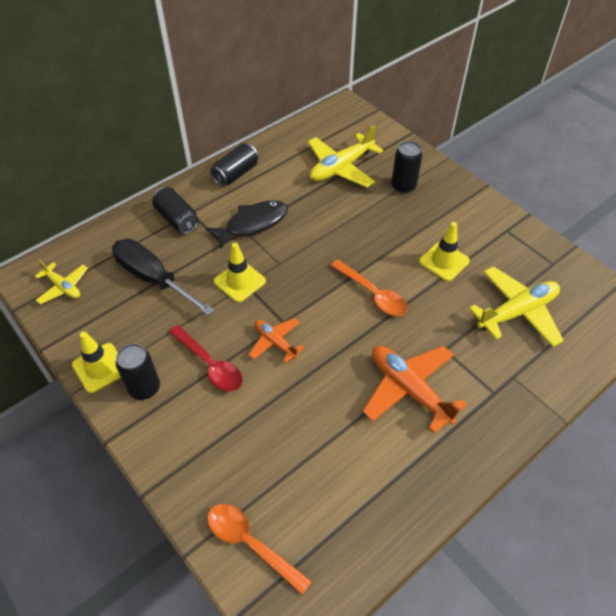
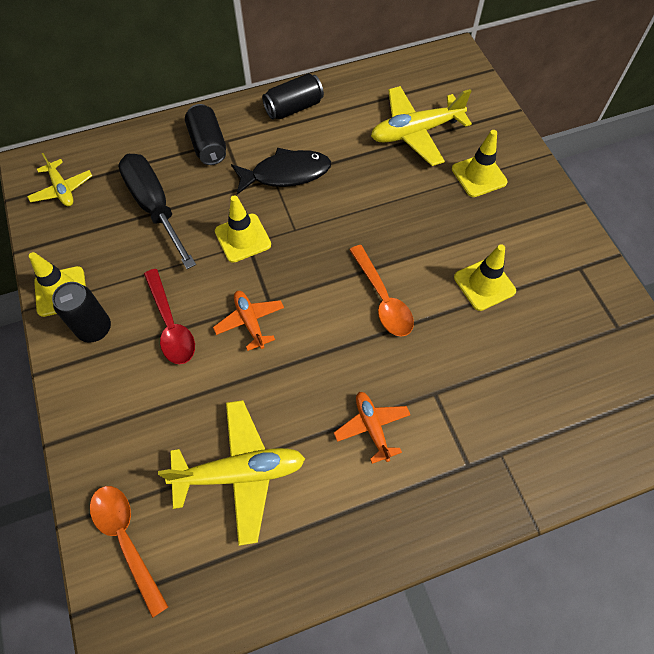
camera: 20 degrees right, 10 degrees up
(403, 186) = (479, 175): black can -> yellow traffic cone
(409, 389) = (372, 427): orange plane -> orange plane, size x0.58
(517, 312) = (544, 375): yellow plane -> yellow plane (240, 473)

